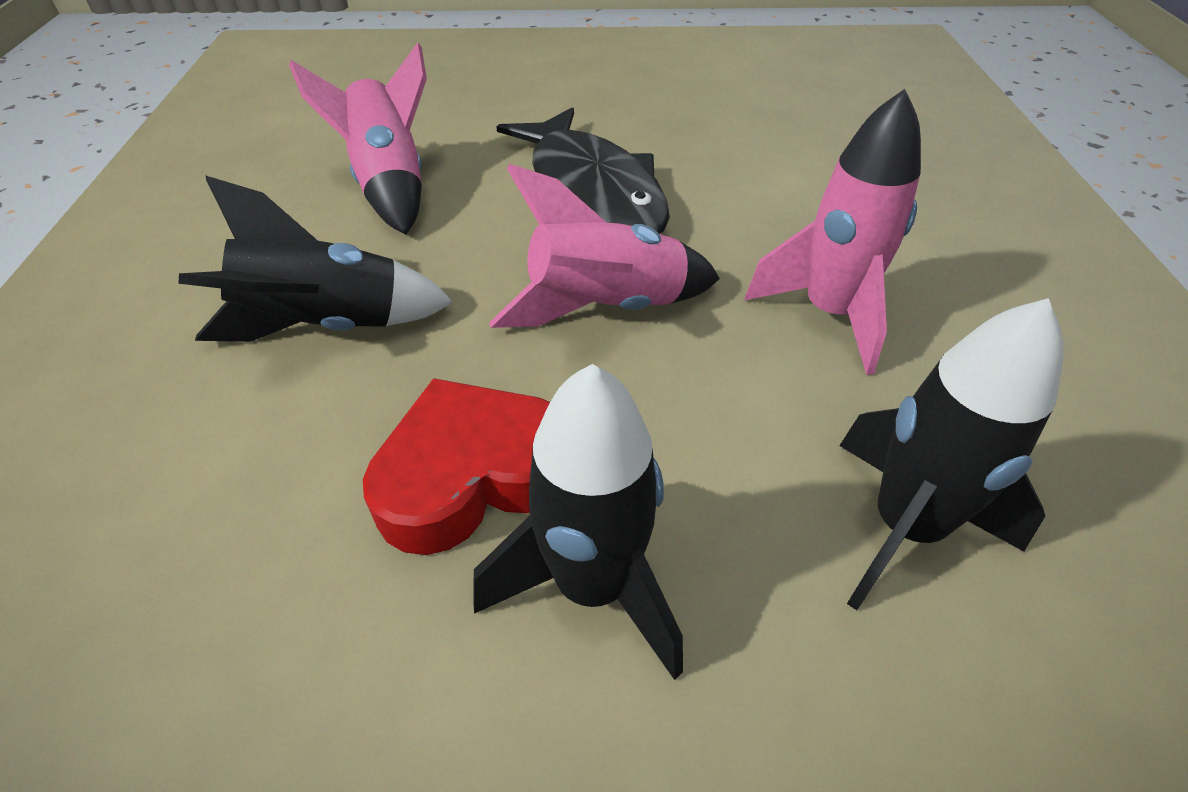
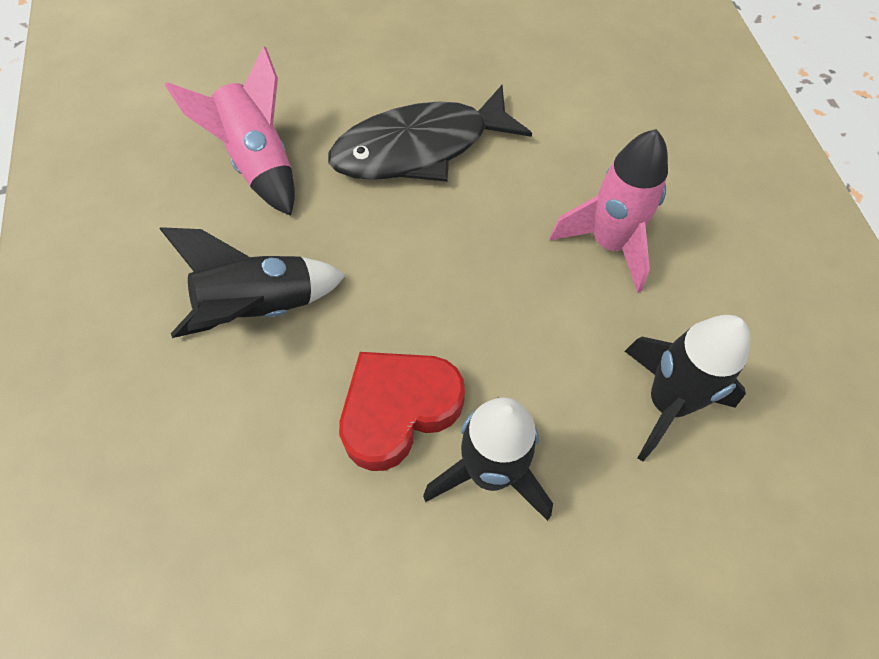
camera: 10 degrees left, 15 degrees up
(592, 191) = (420, 148): black fish -> black fish turned 105 degrees clockwise
(606, 309) = (455, 263): pink rocket -> none

